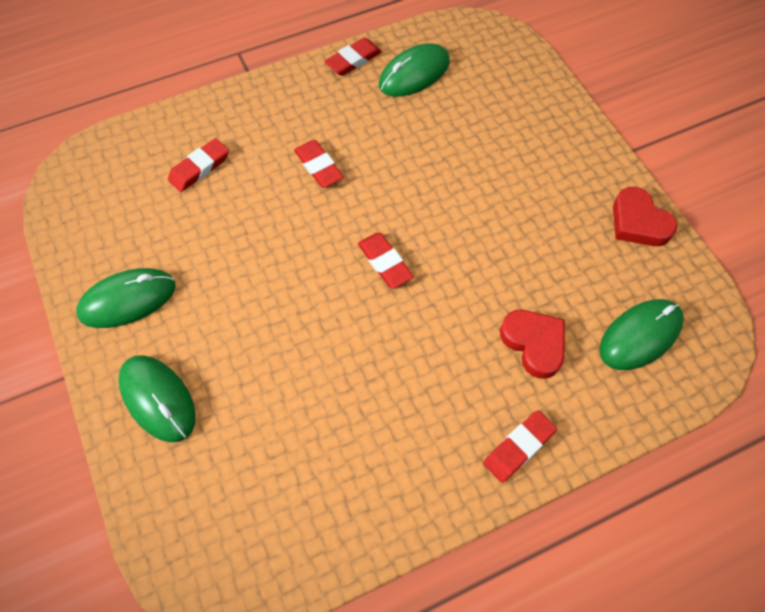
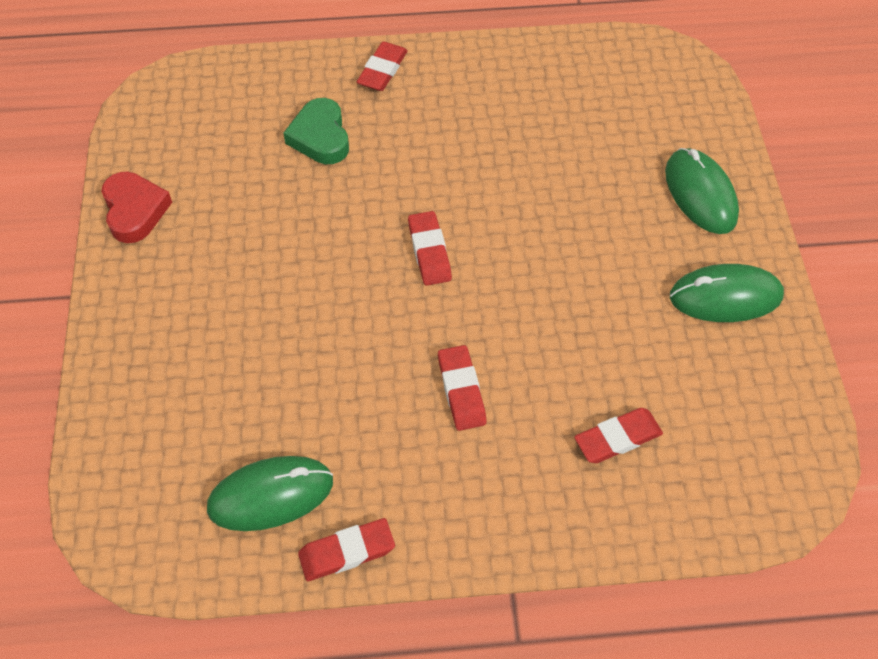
camera: 160 degrees left, 5 degrees down
(518, 447) = (382, 70): red eraser -> red eraser turned 45 degrees counterclockwise
(534, 344) = (320, 137): red heart -> green heart
(640, 336) = (218, 115): green mouse -> none

